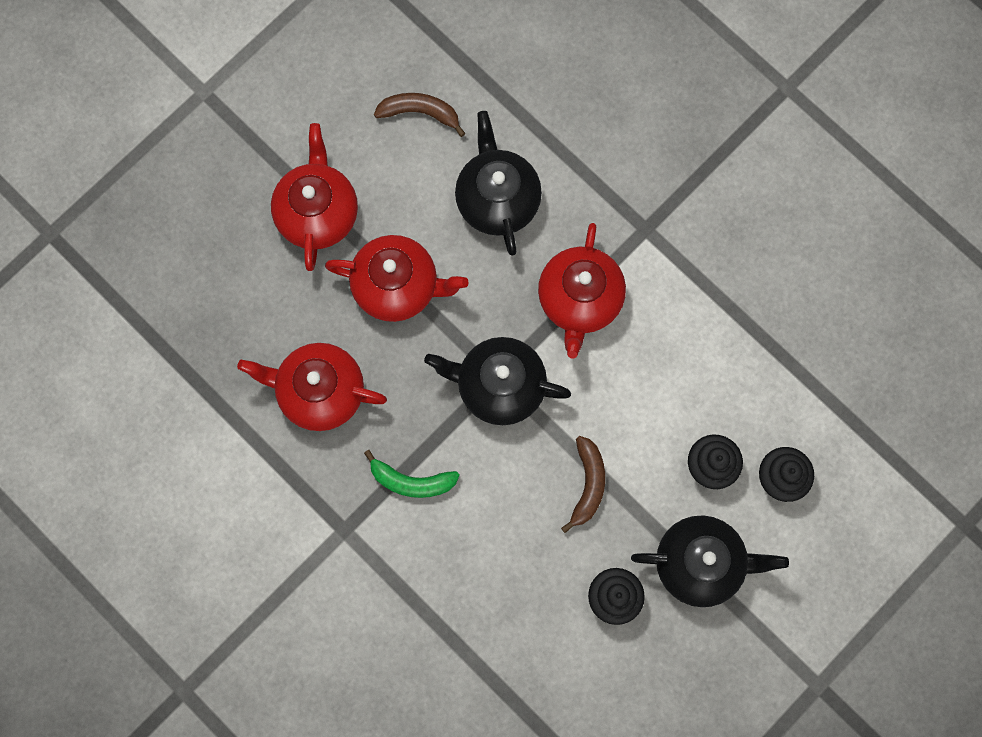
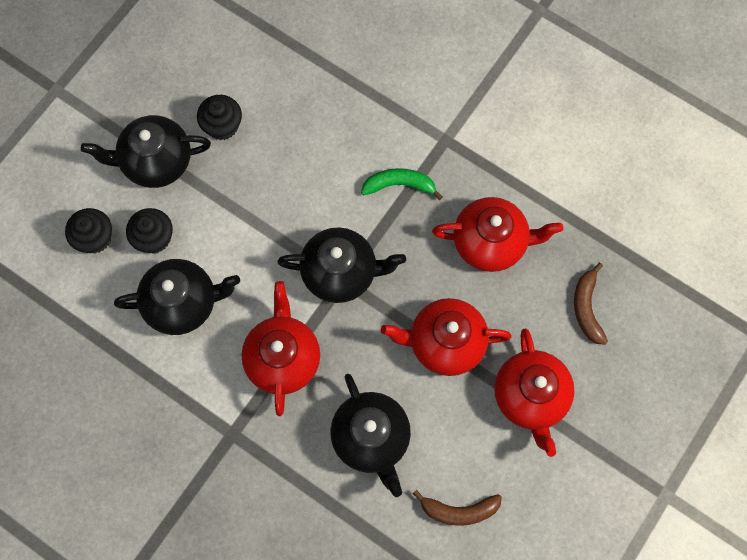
camera: 170 degrees right, 5 degrees down
(587, 484) = (255, 206): brown banana -> brown banana (587, 308)
(684, 381) = (183, 303): none -> black teapot

